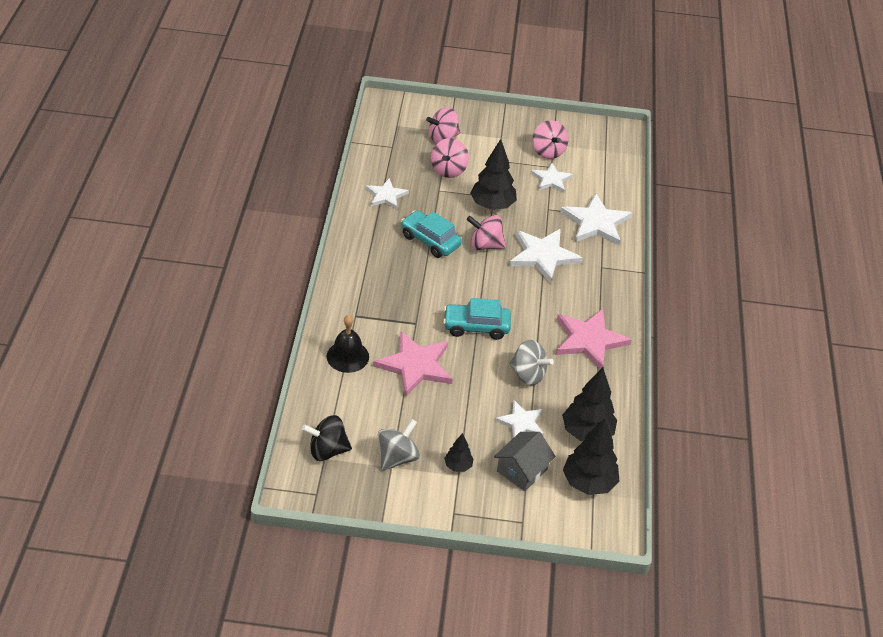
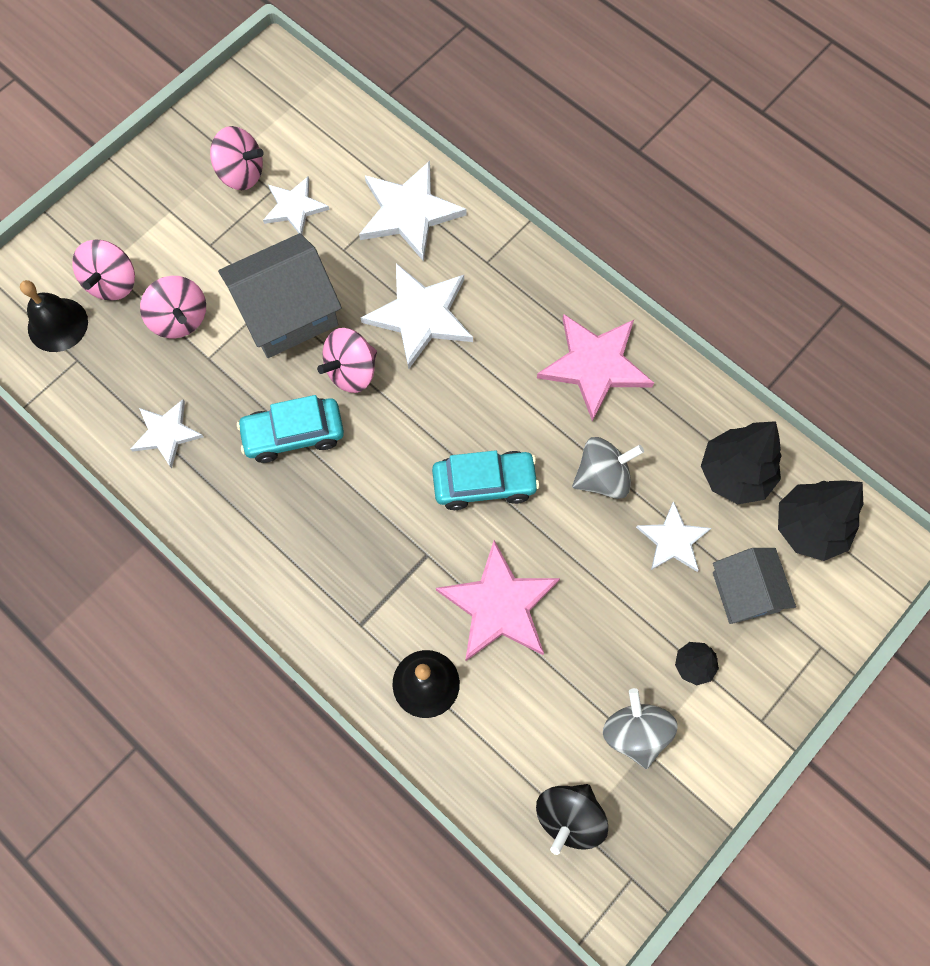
camera: 50 degrees left, 25 degrees up
(403, 131) = (57, 324): none -> black bell
(476, 327) = (484, 483): turquoise car -> turquoise car turned 135 degrees counterclockwise
(492, 205) = (287, 312): black tree -> grey house

